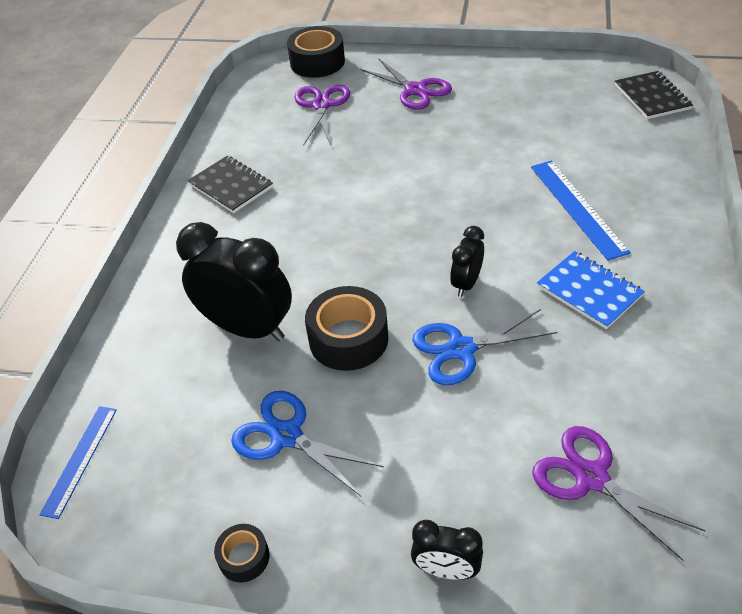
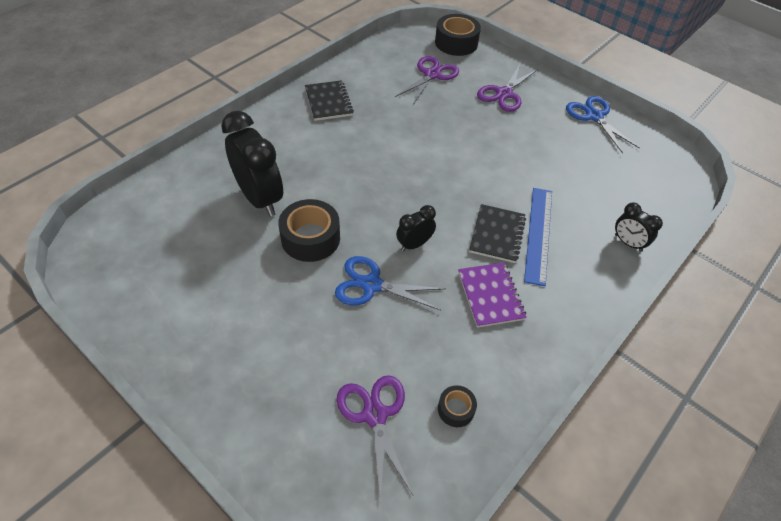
camera: 25 degrees right, 5 degrees up
(80, 460) = (110, 224): blue ruler -> none
(244, 557) = (142, 331): black tape -> black tape (456, 409)
(286, 435) = (224, 276): blue scissors -> blue scissors (594, 116)
(415, 90) = (504, 94): purple scissors -> purple scissors turned 45 degrees clockwise
(446, 570) = (239, 411): black clock -> black clock (628, 243)
(589, 291) = (490, 296): blue notebook -> purple notebook
(652, 97) = (675, 182): black notebook -> black notebook (497, 234)

